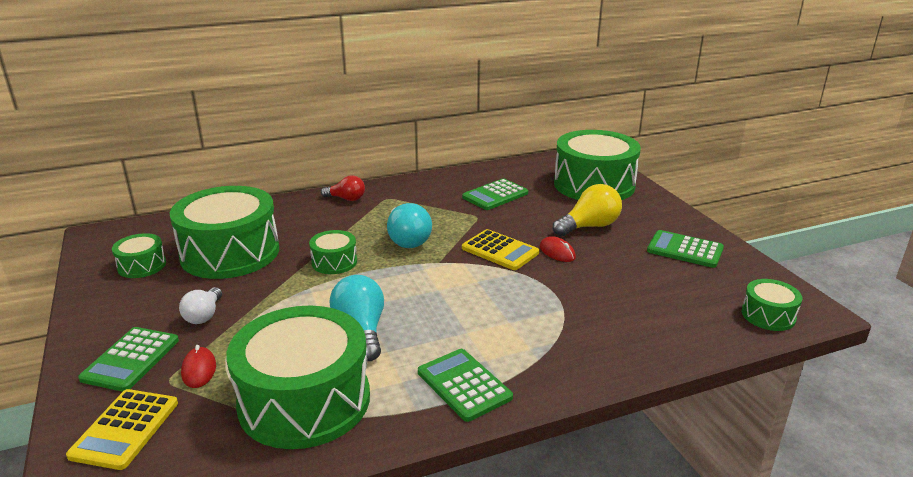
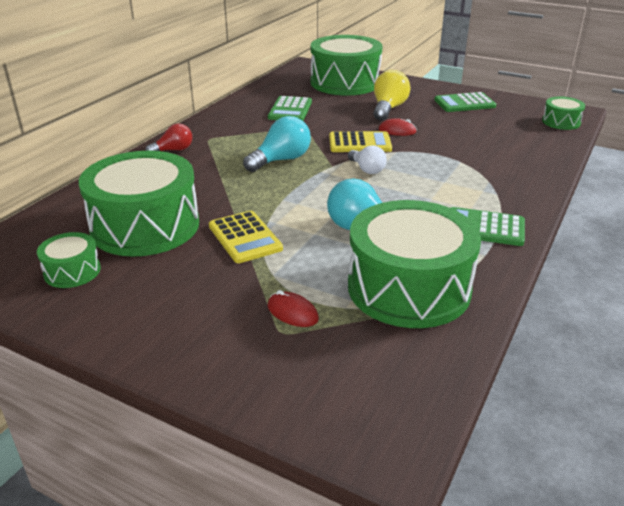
camera: 40 degrees left, 5 degrees up
(125, 429) = (315, 380): yellow calculator -> yellow calculator (245, 237)
(131, 359) = (217, 337): green calculator -> none
(204, 315) = (217, 277): white light bulb -> white light bulb (367, 169)
(334, 262) = (253, 196): green drum -> none
(407, 239) = (281, 160): turquoise light bulb -> turquoise light bulb turned 75 degrees counterclockwise

